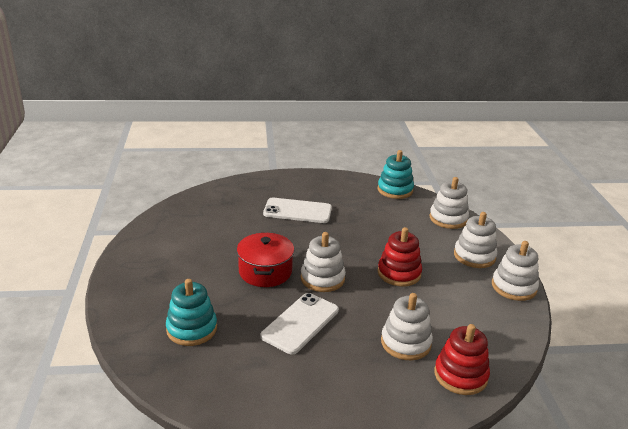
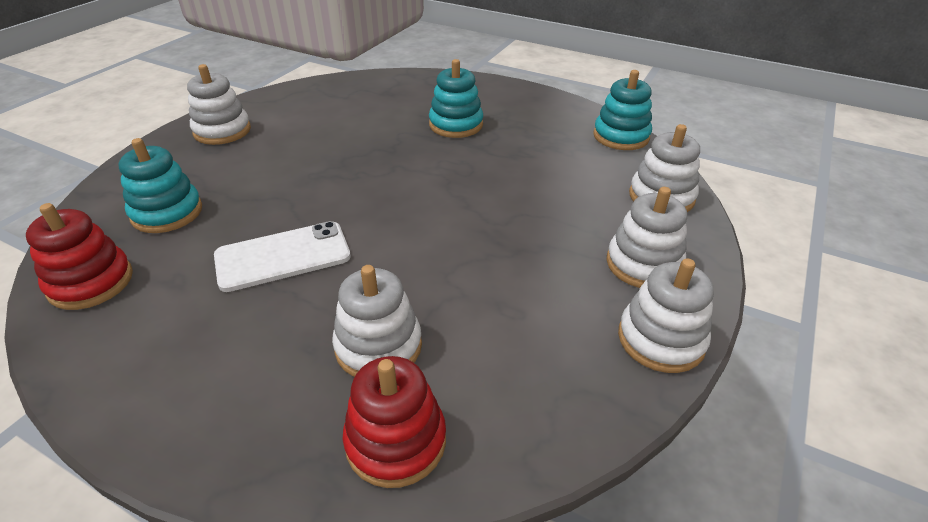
camera: 35 degrees right, 10 degrees up
(265, 271) = (327, 180): red pot -> none
(297, 211) = (456, 125): white phone -> turquoise stacking toy
(322, 278) = (382, 212): white stacking toy -> white stacking toy (222, 131)
(399, 273) = (492, 244): red stacking toy -> red stacking toy (91, 282)

